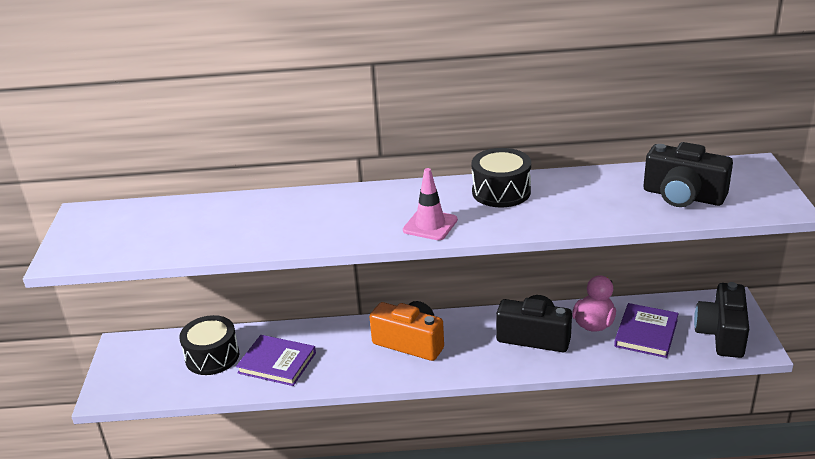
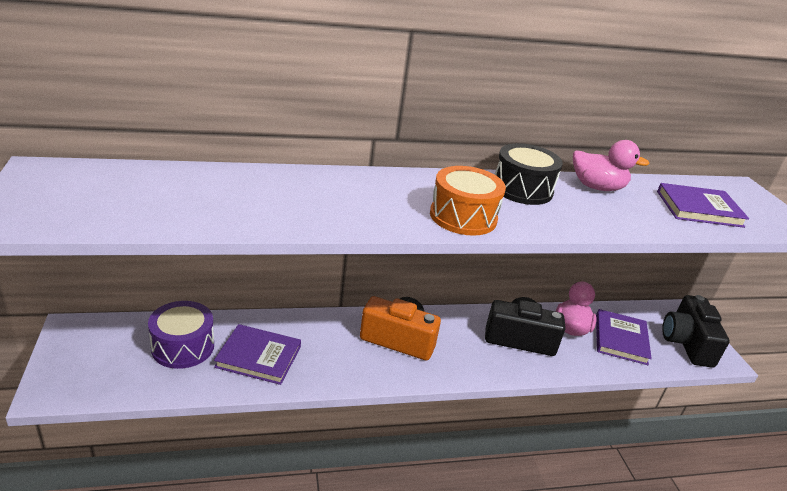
camera: 15 degrees left, 0 degrees up
(212, 356) = (183, 347): black drum -> purple drum
(430, 225) = (463, 217): pink traffic cone -> orange drum
(582, 182) = (597, 187): none -> pink duck
(683, 196) = (699, 209): black camera -> purple book

